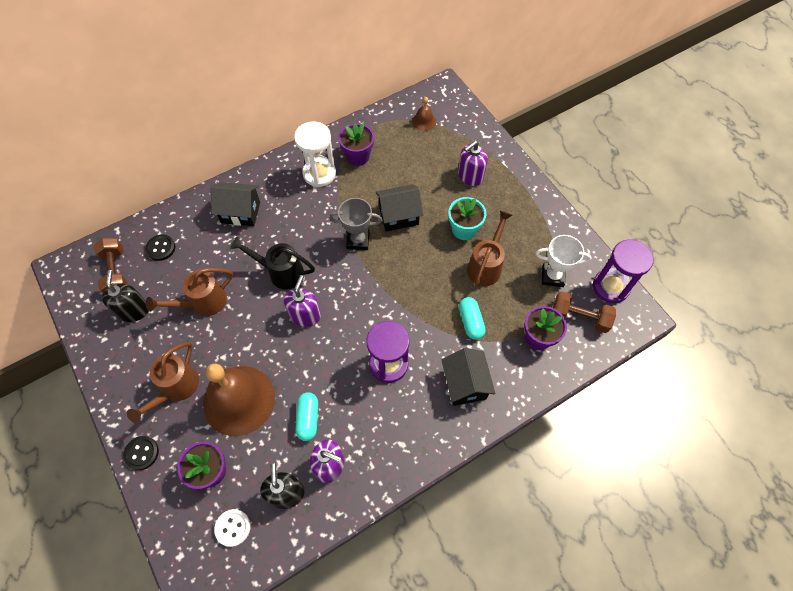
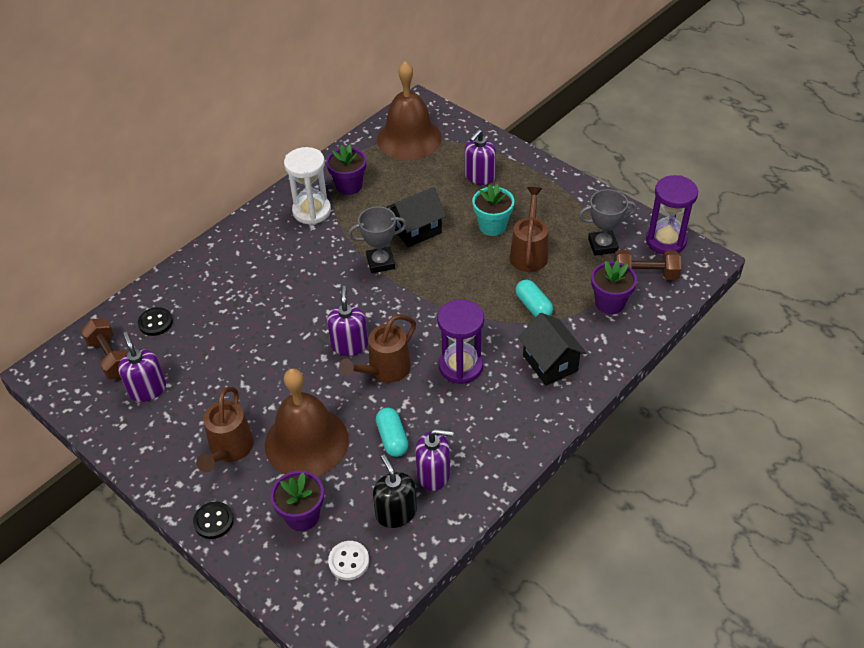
camera: 15 degrees left, 15 degrees down
(133, 310) = (147, 389): black soap dispenser -> purple soap dispenser
(203, 303) = (227, 362): brown watering can -> brown watering can (384, 370)
(240, 212) = (236, 267): black house -> none
(281, 272) = (306, 312): black watering can -> none
(424, 121) = (409, 138): brown bell -> brown bell, size x2.34
(552, 276) = (602, 245): white trophy -> grey trophy

